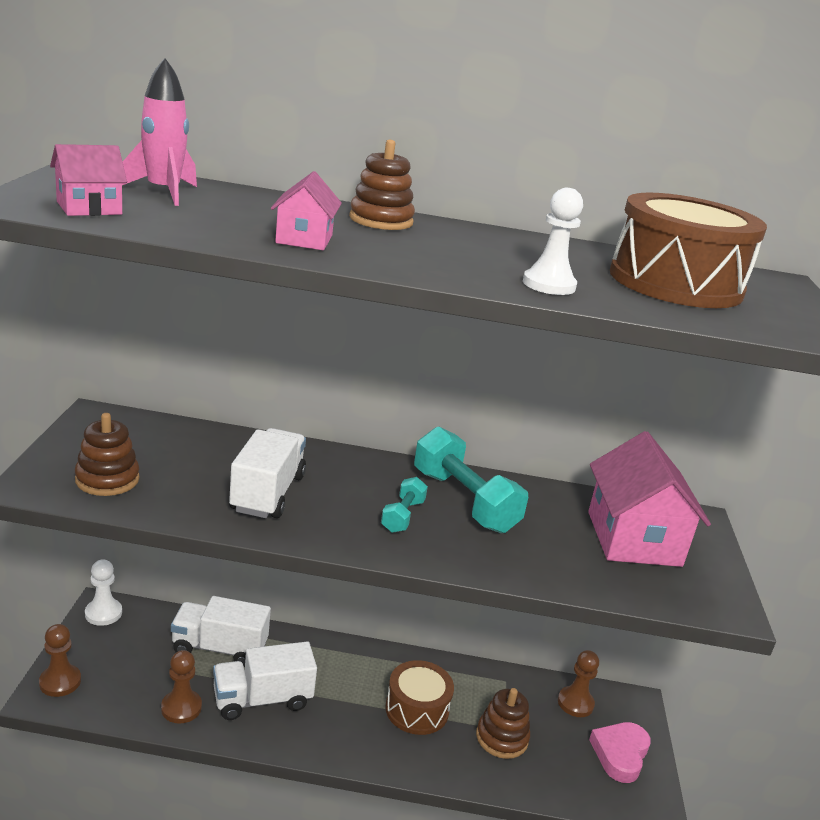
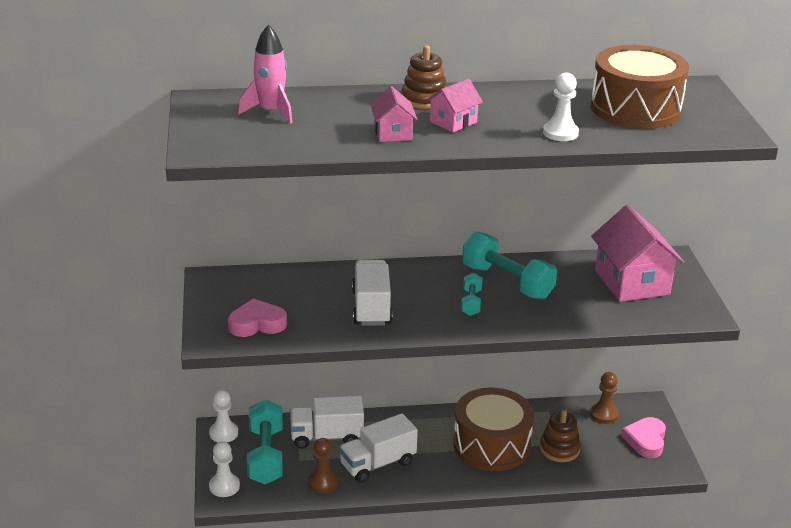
camera: 10 degrees left, 5 degrees up
(60, 682) = (224, 486): brown pawn -> white pawn
(89, 208) = (244, 142): pink house -> pink house (453, 122)
(107, 479) = (257, 323): brown stacking toy -> pink heart
(134, 654) = (265, 455): none -> turquoise dumbbell
(417, 709) = (491, 445): brown drum -> brown drum, size x1.57

